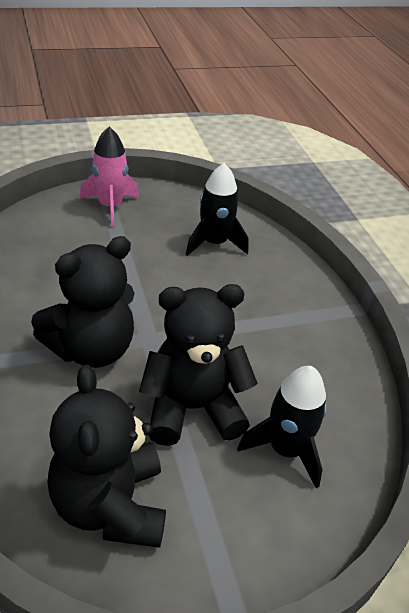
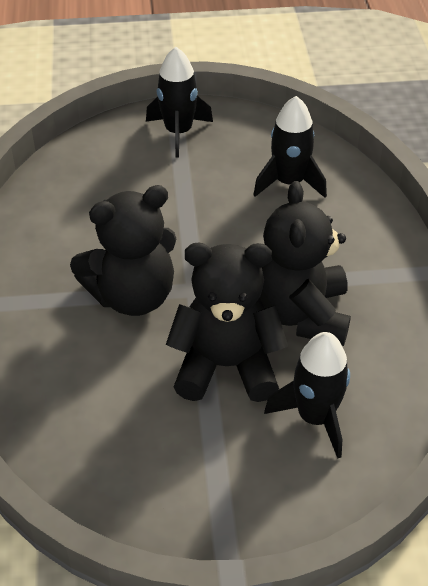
camera: 15 degrees right, 5 degrees up
(110, 206) = (178, 132): pink rocket -> black rocket
(110, 505) = (127, 451): black teddy bear -> black teddy bear (302, 314)

